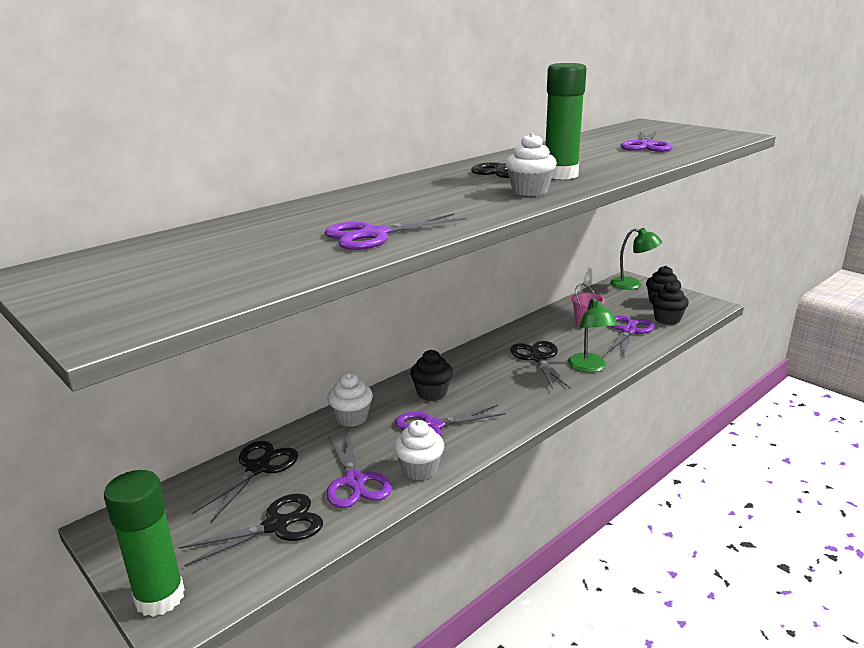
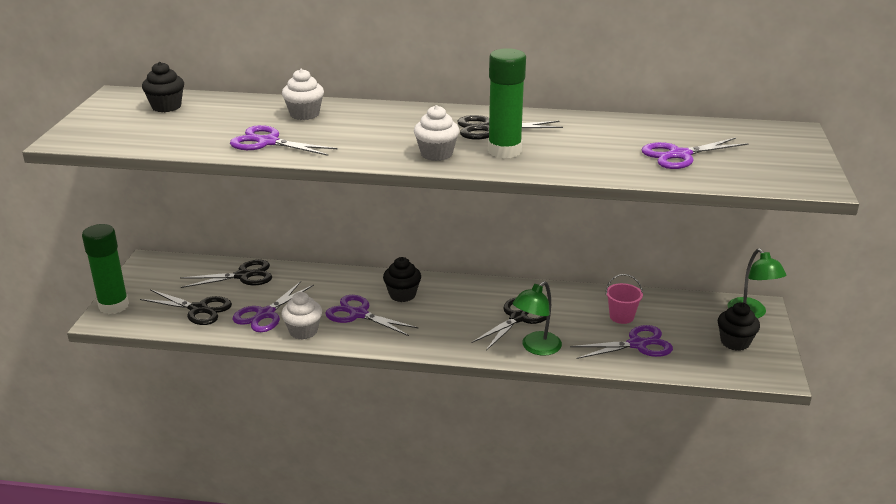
camera: 50 degrees right, 5 degrees up
(351, 418) = (332, 280): white cupcake -> white cupcake (304, 114)
(667, 319) = (697, 358): black cupcake -> black cupcake (166, 107)

